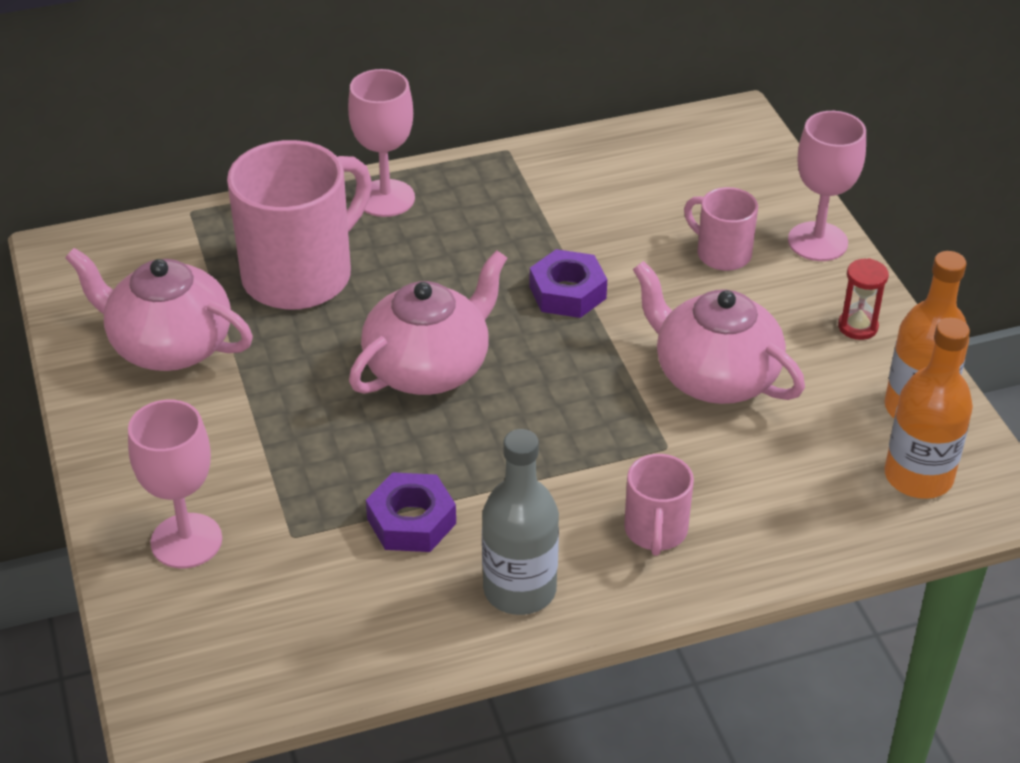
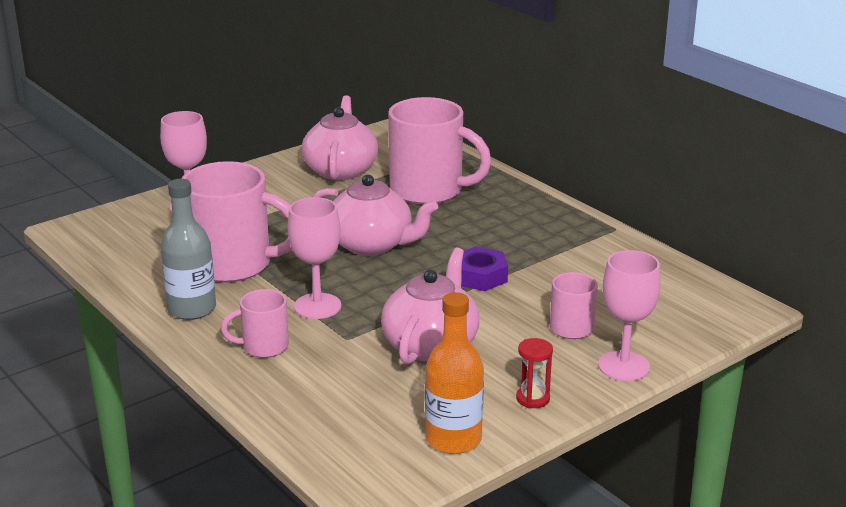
camera: 70 degrees right, 15 degrees down
(386, 198) = (525, 200): pink goblet -> pink goblet (317, 306)
(411, 521) = (234, 265): purple nut -> pink mug
(918, 477) = (375, 449): orange bottle -> none

